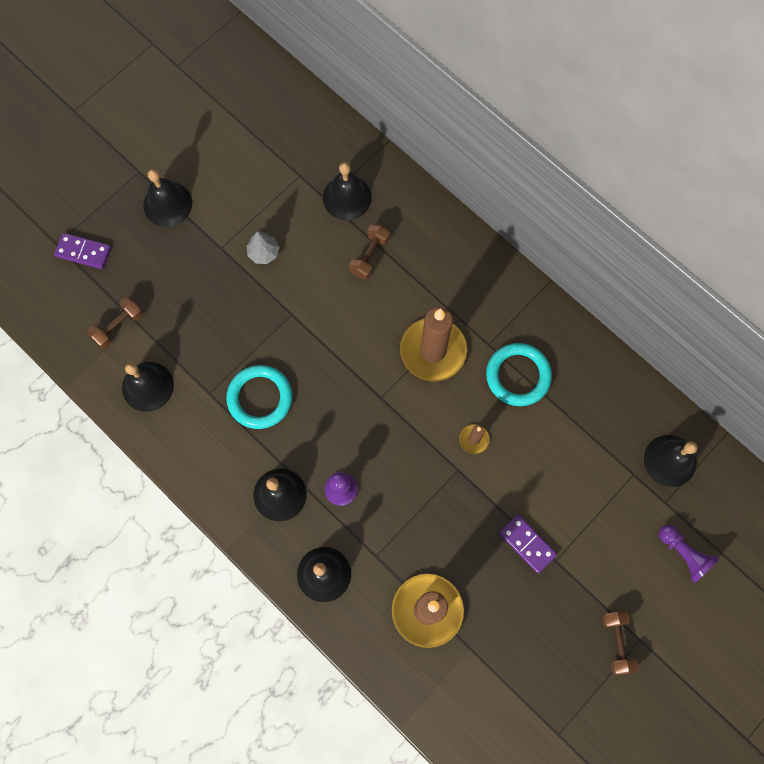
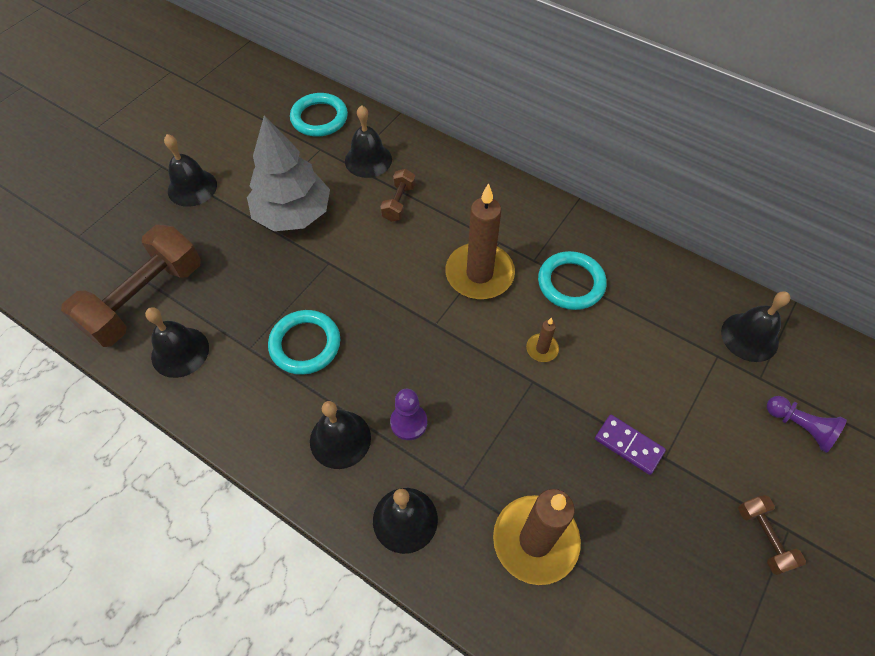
camera: 10 degrees left, 15 degrees down
(83, 252) = (106, 239): purple domino -> none
(118, 326) = (145, 299): brown dumbbell -> brown dumbbell, size x2.17
(263, 252) = (293, 214): grey tree -> grey tree, size x2.43
(304, 134) = (319, 118): none -> turquoise ring

